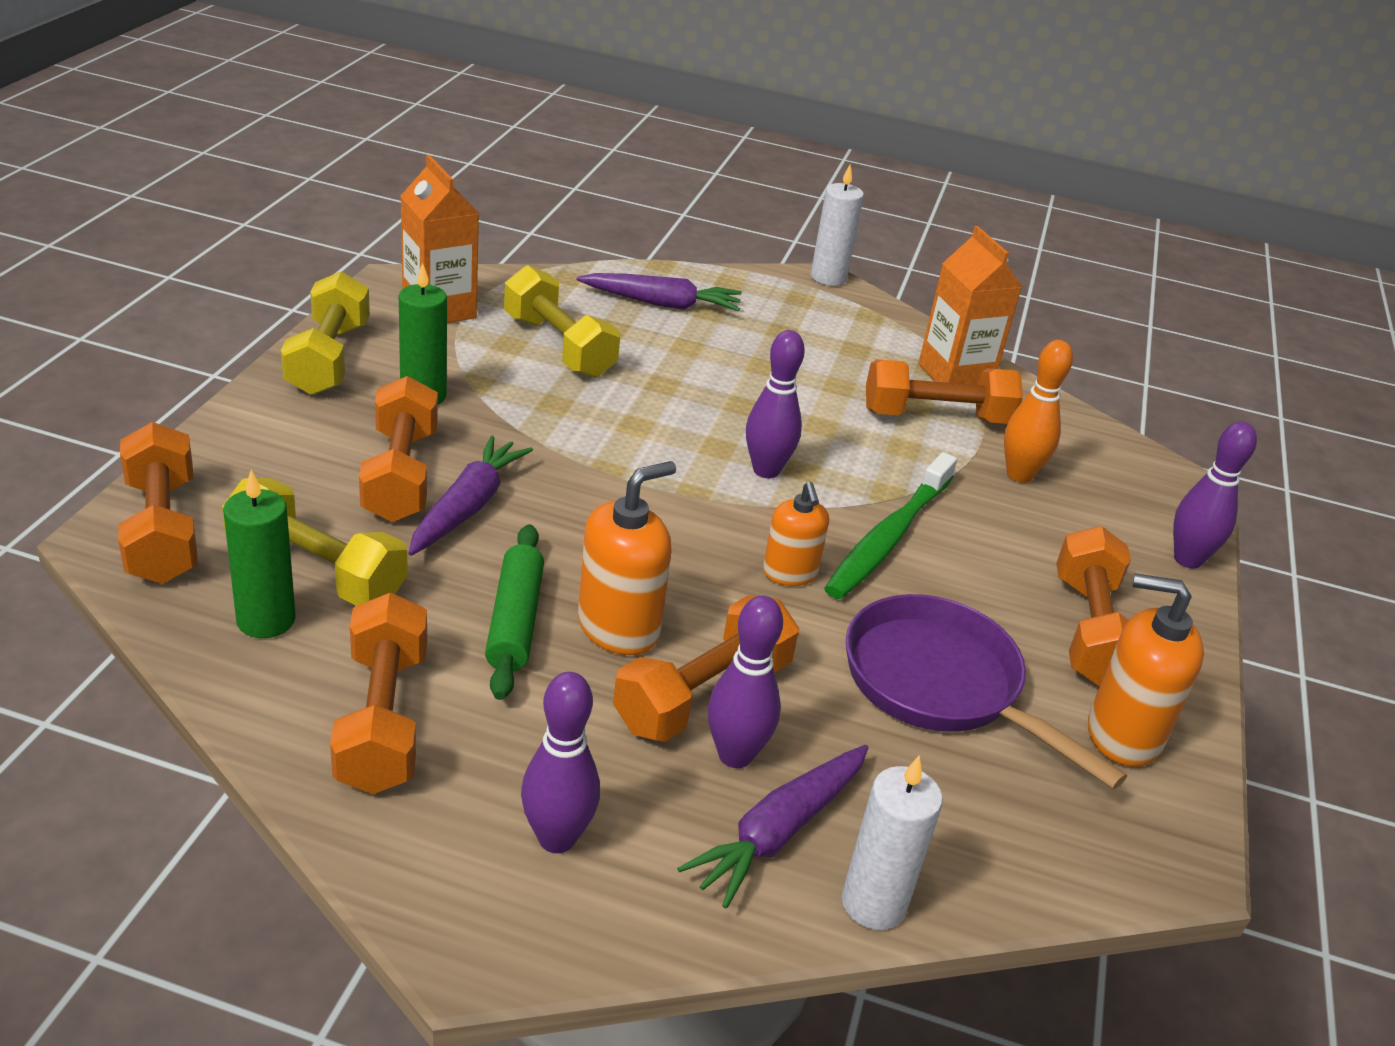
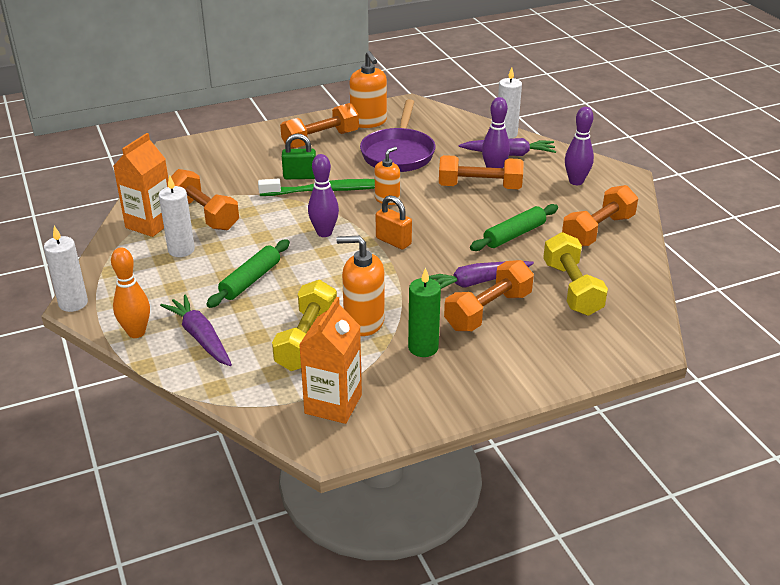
camera: 125 degrees left, 0 degrees up
(162, 530) = (625, 339): orange dumbbell -> none
(266, 620) = (610, 280): green candle -> none
(328, 359) = (444, 400): yellow dumbbell -> none
(619, 628) = (479, 215): orange soap dispenser -> orange soap dispenser (363, 322)
(665, 507) = (393, 241): none -> orange padlock
(727, 373) = (250, 280): none -> green rolling pin
(860, 366) = (181, 250): none -> white candle
(966, 539) = (300, 176): none -> green padlock
(1019, 475) = (227, 181): orange bowling pin -> orange bowling pin (136, 332)
(1187, 559) = (238, 135): purple bowling pin -> none

